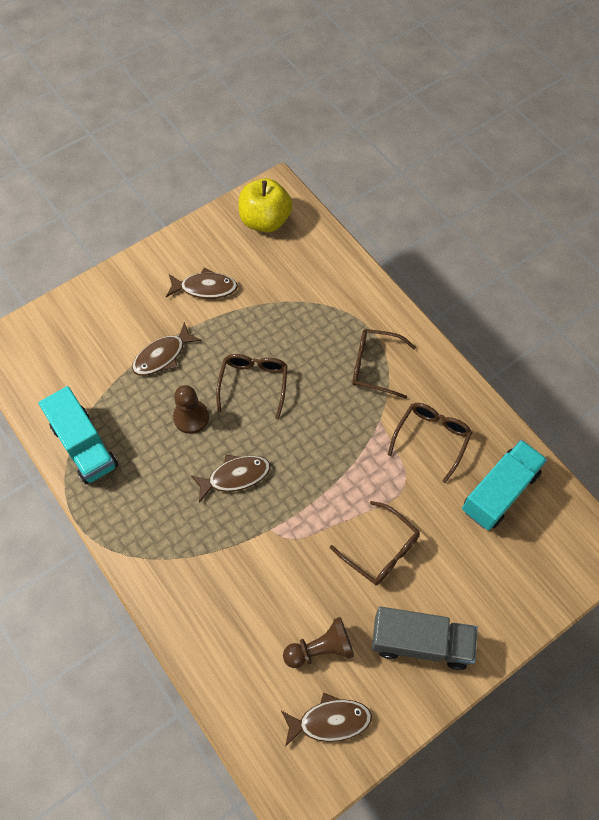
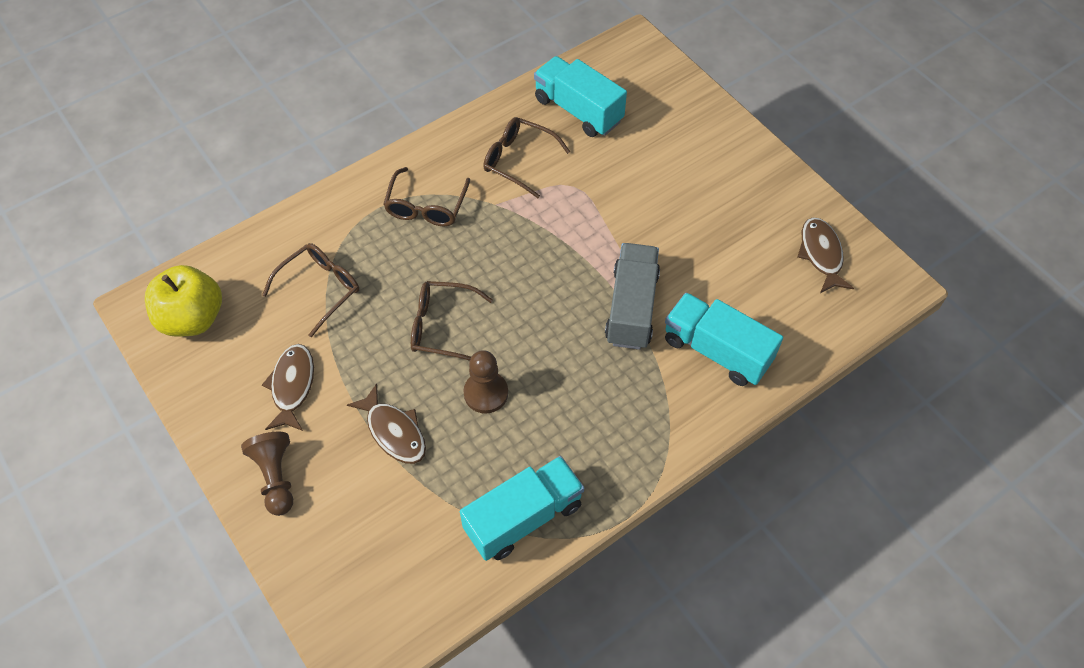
camera: 90 degrees left, 5 degrees down
(222, 604) = (716, 351): none -> turquoise truck
(235, 476) = (564, 342): brown fish -> none
(320, 648) = (752, 261): brown pawn -> brown pawn (276, 477)
(381, 550) = (645, 208): brown glasses -> brown glasses (320, 289)
(420, 642) = (736, 180): grey truck -> grey truck (631, 308)

